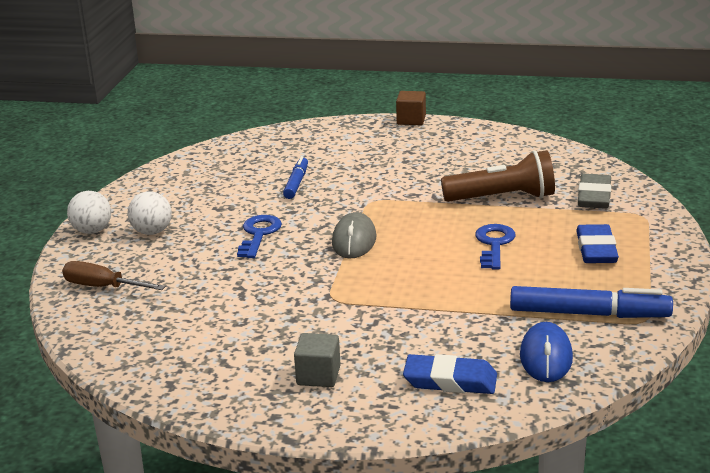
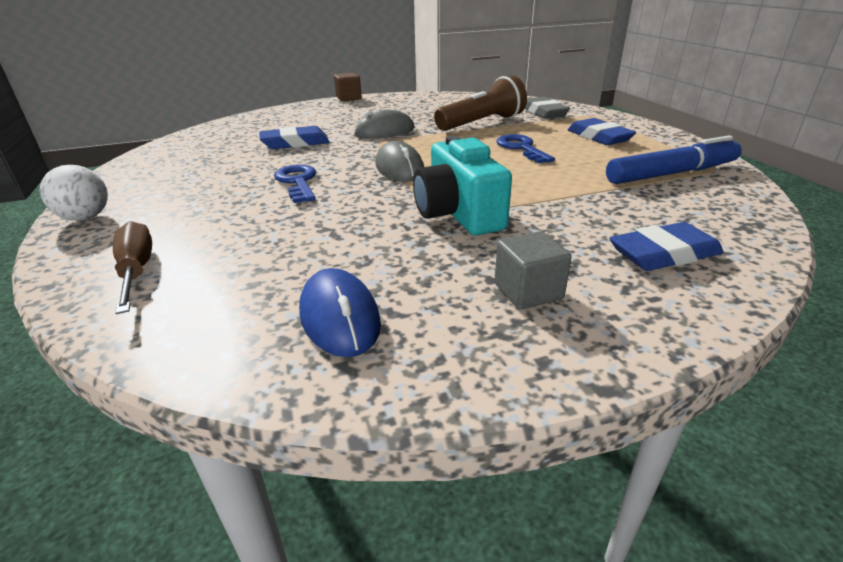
camera: 30 degrees left, 5 degrees up
(102, 287) = (137, 270): brown screwdriver -> brown screwdriver turned 75 degrees clockwise
(152, 232) = (169, 203): white ball -> none
(296, 183) = (295, 143): blue marker -> blue eraser
(347, 302) = (458, 213): none -> turquoise camera
(391, 187) = (385, 132): none -> grey mouse
(546, 357) = (702, 211): blue mouse -> blue mouse (340, 317)

